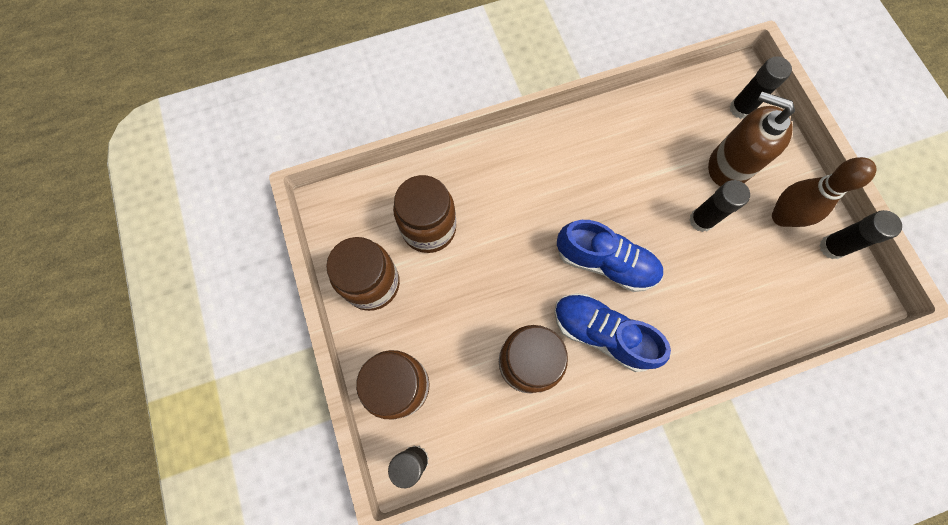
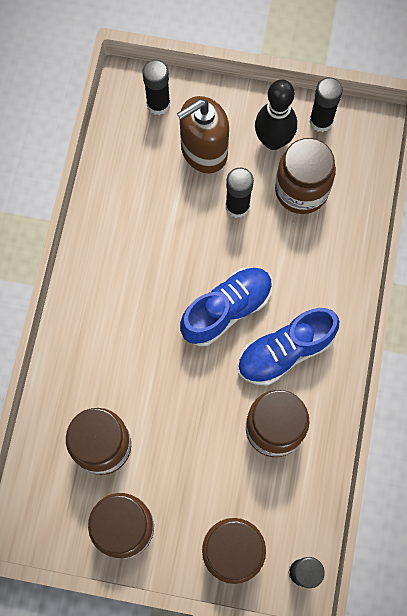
camera: 60 degrees left, 0 degrees up
(755, 266) = (301, 190): none -> brown jar
(782, 217) = (273, 140): brown bowling pin -> black bowling pin

